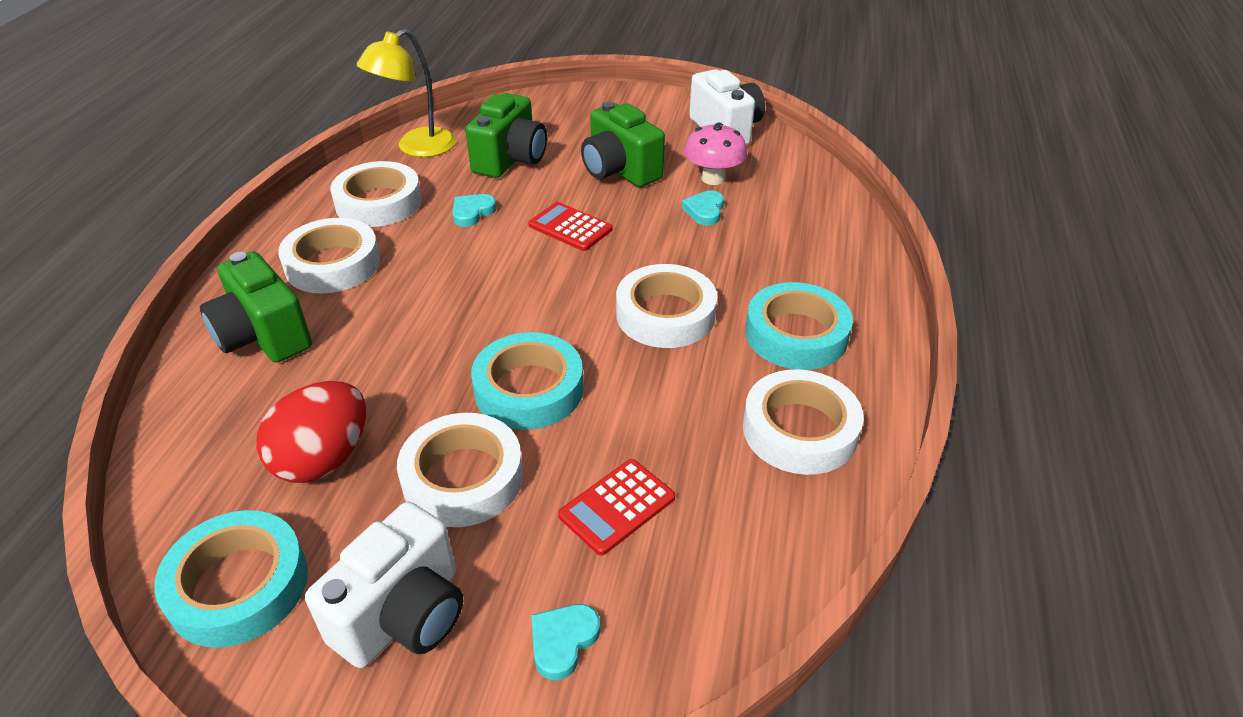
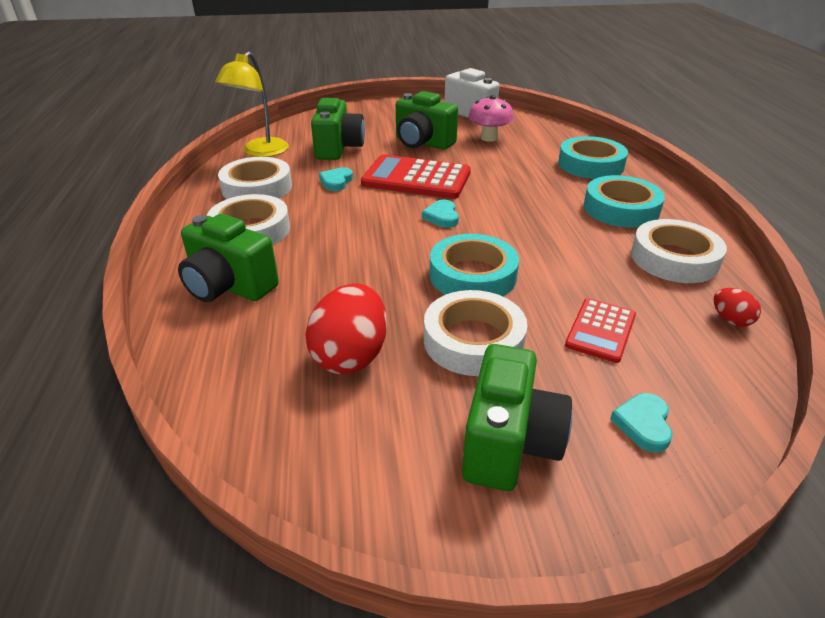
camera: 20 degrees left, 5 degrees down
(238, 585) = (351, 464): turquoise tape -> turquoise tape (590, 164)
(403, 615) = (509, 443): white camera -> green camera
(570, 227) = (416, 178): red calculator -> red calculator, size x1.75
(665, 314) = (527, 214): white tape -> none
(704, 211) = (499, 155): turquoise heart -> turquoise heart (442, 217)
(792, 540) = (730, 320): none -> red egg

